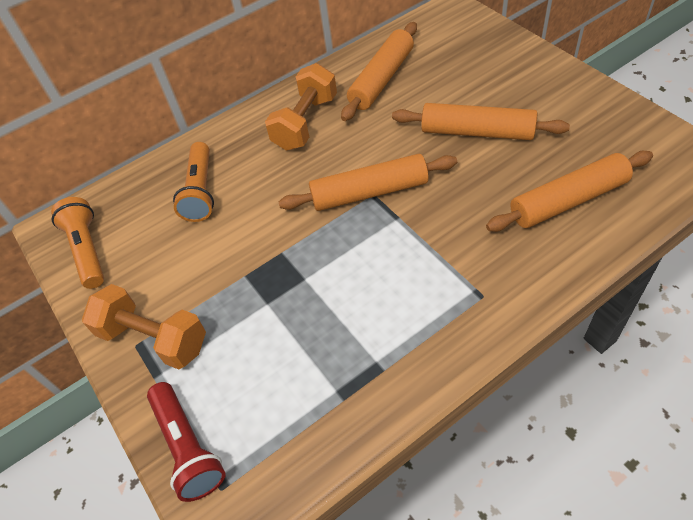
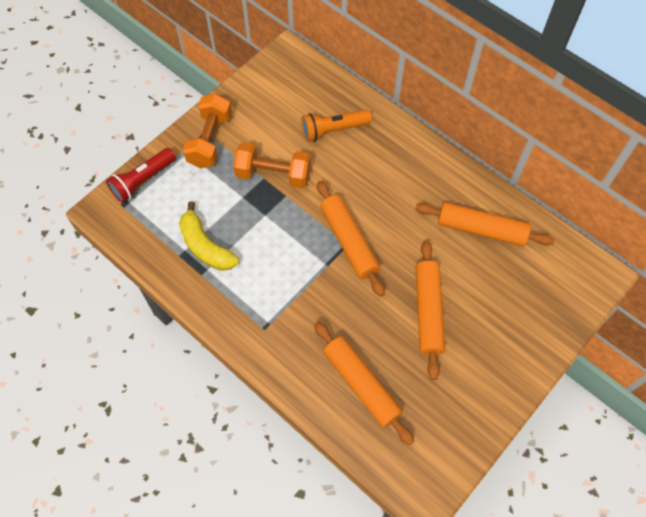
camera: 70 degrees right, 10 degrees up
(87, 250) = (272, 80): orange flashlight -> none
(305, 123) = (416, 182): orange dumbbell -> orange dumbbell (273, 174)
(336, 360) = (205, 246): none -> yellow banana

